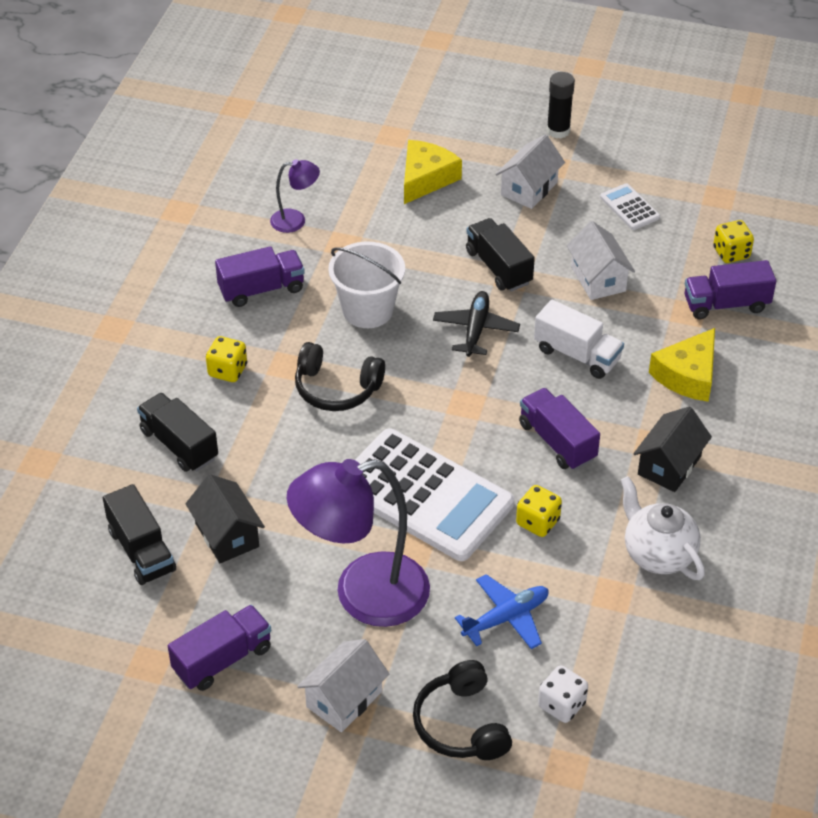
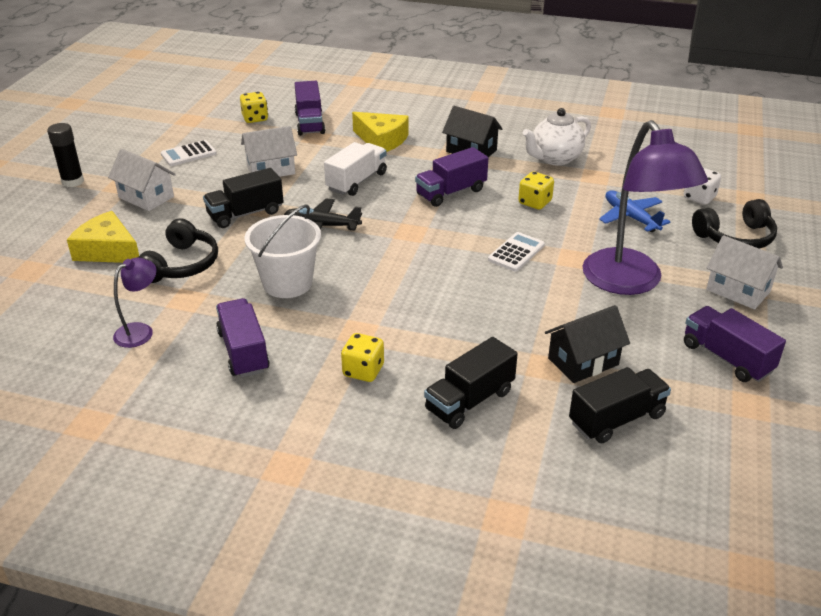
camera: 90 degrees left, 10 degrees down
(295, 220) = (140, 331): purple lamp -> purple lamp turned 45 degrees clockwise
(336, 388) = (391, 300): black headphones -> black headphones (181, 265)
(424, 496) = (516, 252): white calculator -> white calculator, size x0.42

